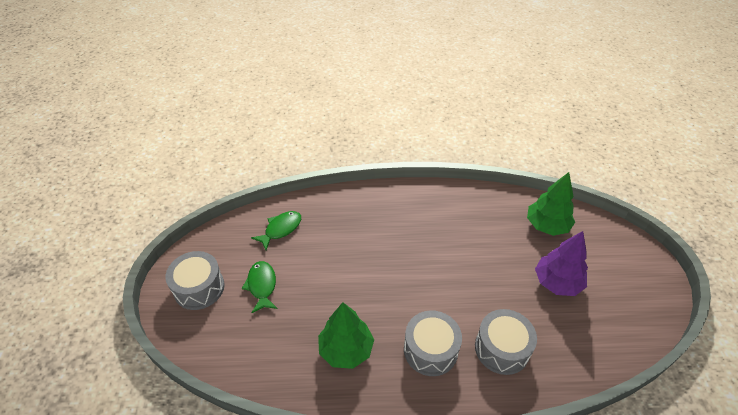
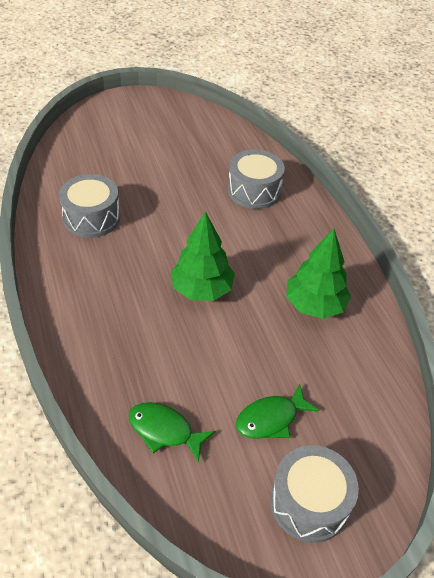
camera: 110 degrees left, 0 degrees up
(430, 350) = (280, 238): grey drum -> grey drum (92, 218)
(546, 226) = (84, 166): green tree -> green tree (202, 289)
(557, 283) = (162, 158): purple tree -> none

